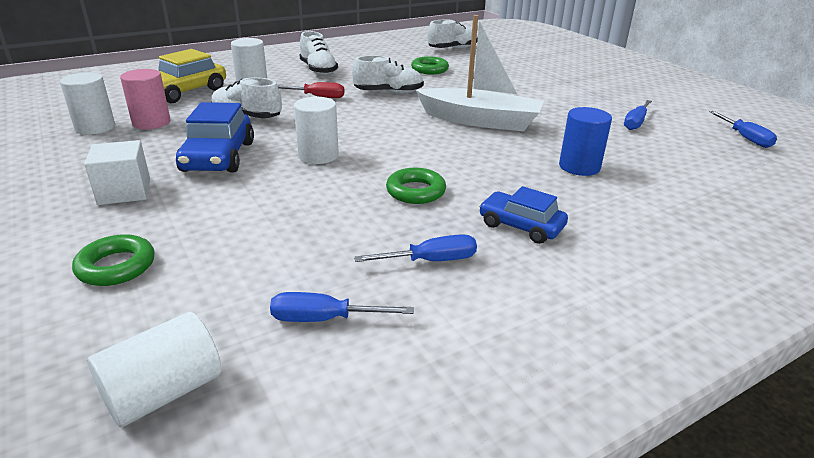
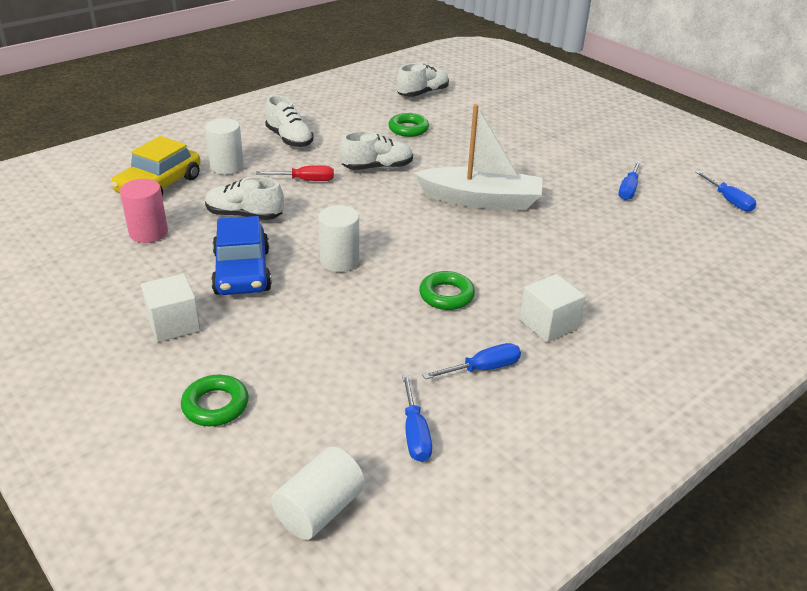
camera: 10 degrees left, 5 degrees up
(95, 127) = (93, 245): white cylinder -> none
(323, 319) = (415, 434): blue screwdriver -> blue screwdriver turned 90 degrees counterclockwise
(521, 226) = (548, 324): blue car -> white cube
(579, 167) = (585, 251): blue cylinder -> none

